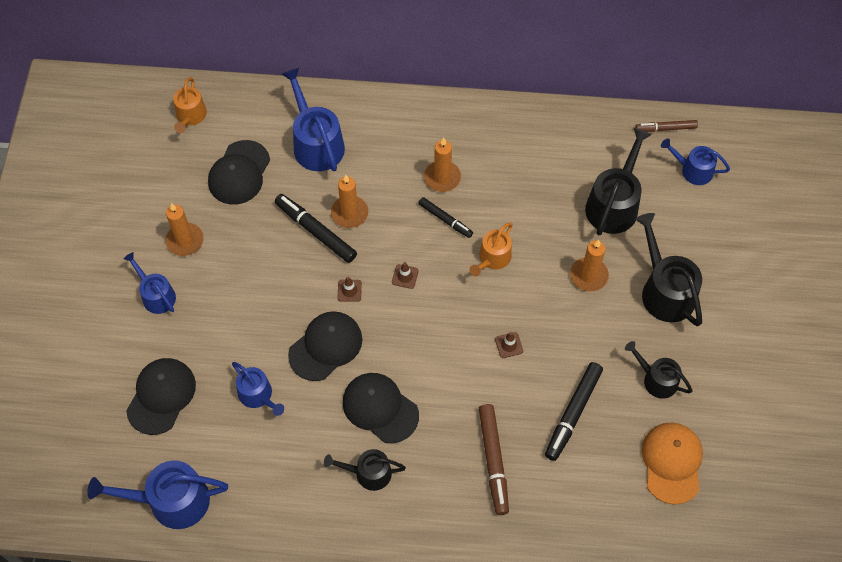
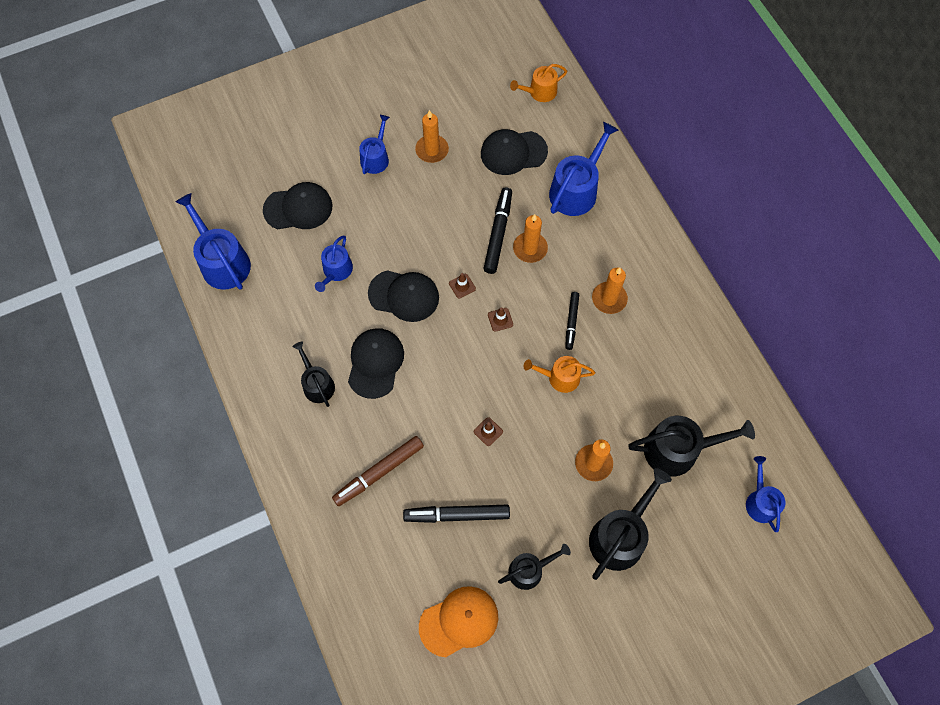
camera: 60 degrees right, 5 degrees up
(656, 379) = (529, 570): black watering can -> black watering can turned 60 degrees clockwise
(665, 128) = (787, 456): brown marker -> none

